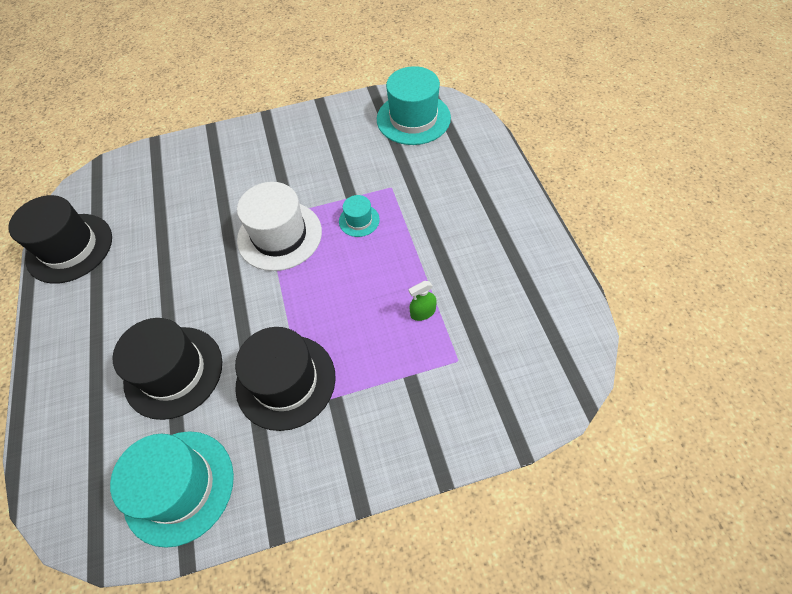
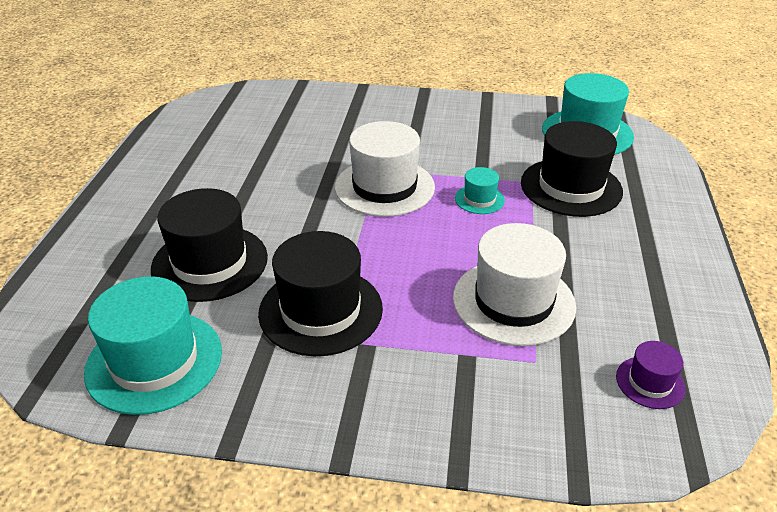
camera: 20 degrees right, 20 degrees down
(70, 248) = (174, 138): black hat -> black hat (571, 187)
(423, 312) = (513, 301): green spray bottle -> white hat
(538, 345) = (650, 382): none -> purple hat

